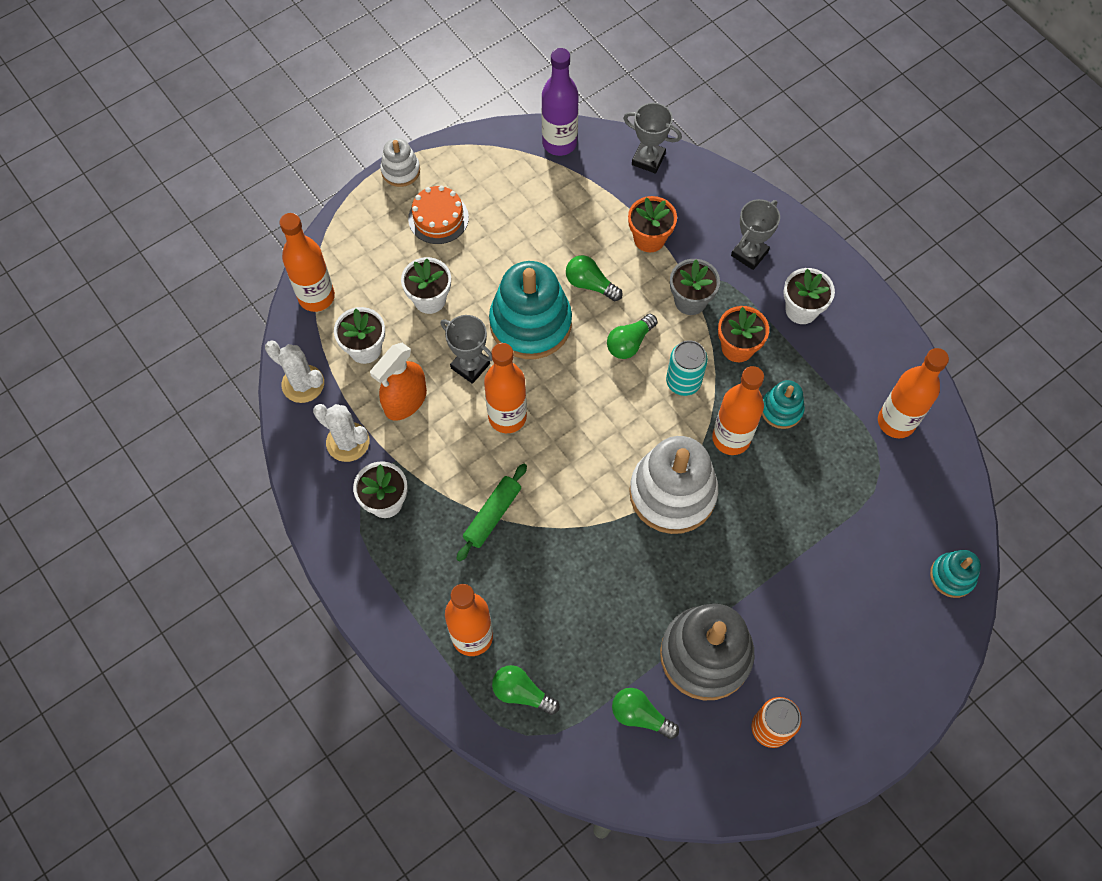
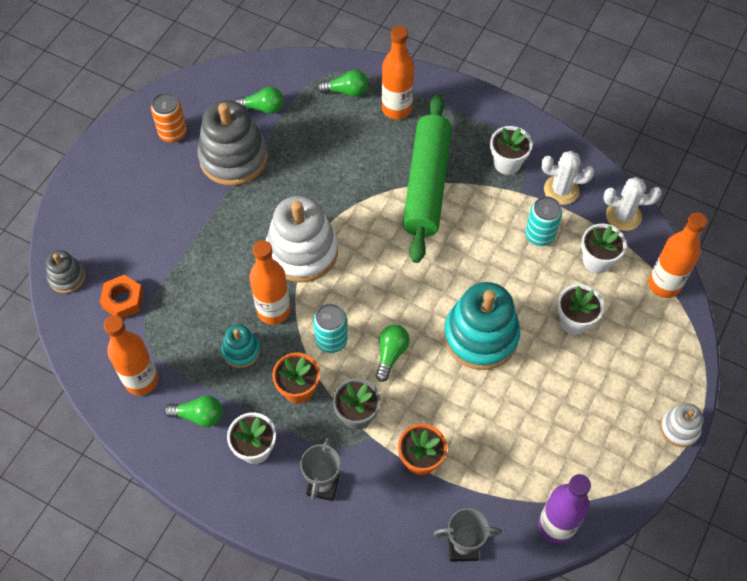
camera: 155 degrees right, 5 degrees down
(405, 401) = (539, 235): orange spray bottle -> turquoise can
(438, 218) = (615, 397): orange cake -> none
(470, 366) = (507, 281): grey trophy -> none
(492, 515) = (426, 184): green rolling pin -> green rolling pin, size x2.08
(507, 417) = (456, 255): orange bottle -> none
(590, 284) = (450, 392): green light bulb -> green light bulb (199, 415)
(893, 520) = (123, 300): none -> orange nut
(952, 576) = (67, 277): turquoise stacking toy -> grey stacking toy

